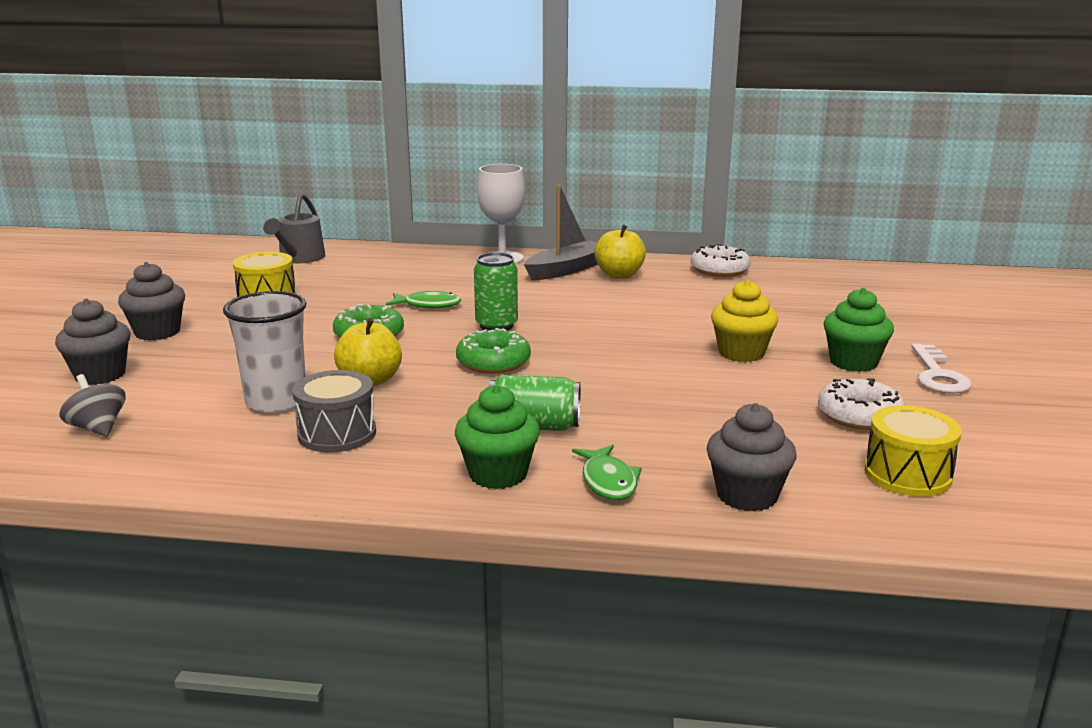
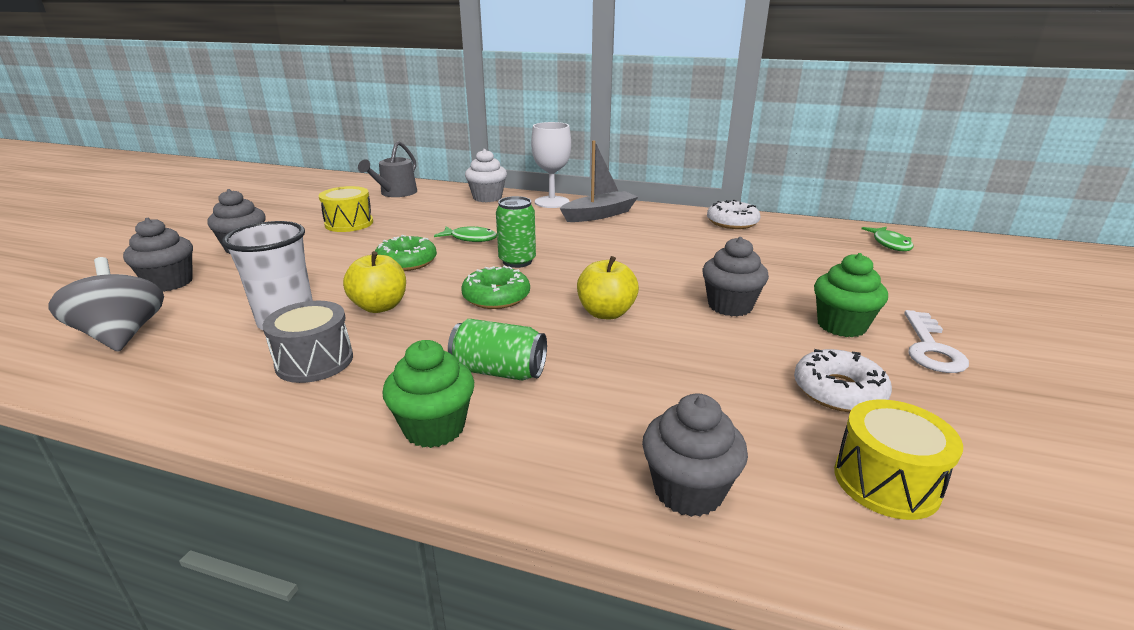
camera: 10 degrees right, 5 degrees up
(98, 428) = (122, 335): grey spinning top -> grey spinning top, size x1.59
(420, 257) = (487, 198): none -> white cupcake
(608, 481) = (542, 451): green fish -> green fish (890, 244)
(619, 275) = (643, 222): yellow apple -> yellow apple (606, 313)
(741, 353) = (730, 306): yellow cupcake -> grey cupcake

